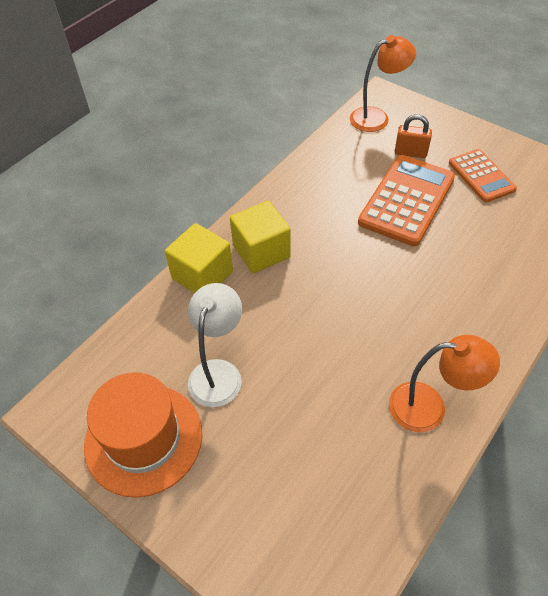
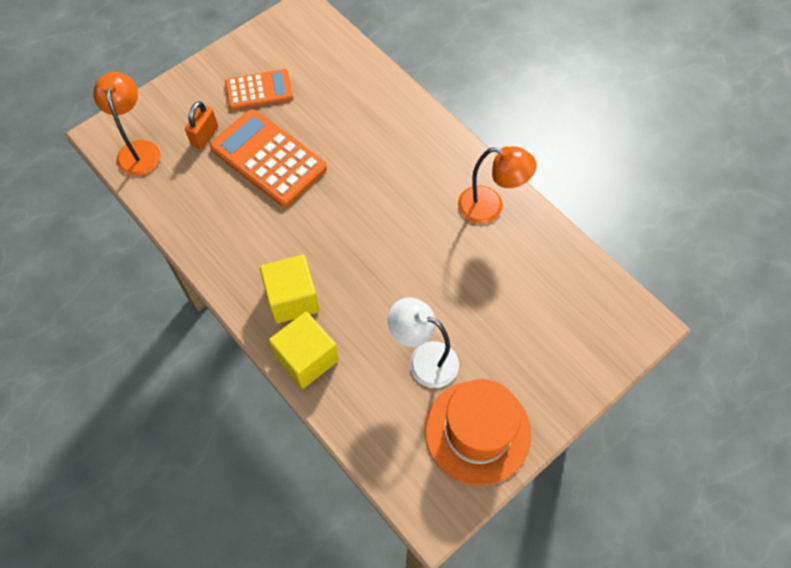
camera: 80 degrees left, 10 degrees up
(429, 407) = (490, 207): orange lamp -> orange lamp turned 90 degrees clockwise

